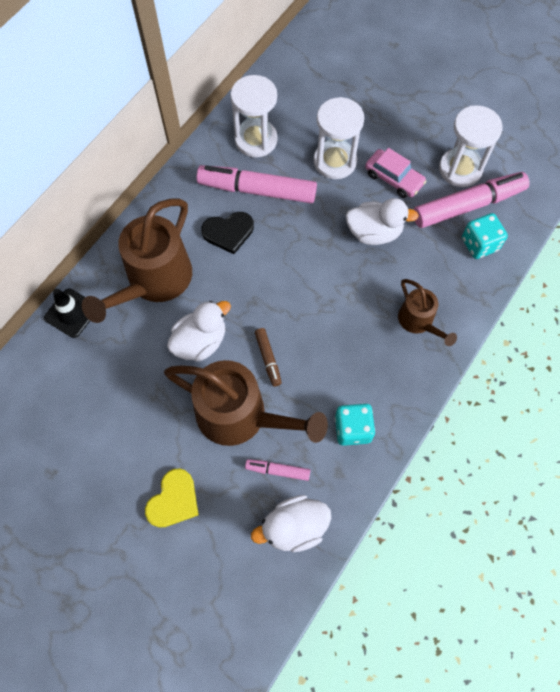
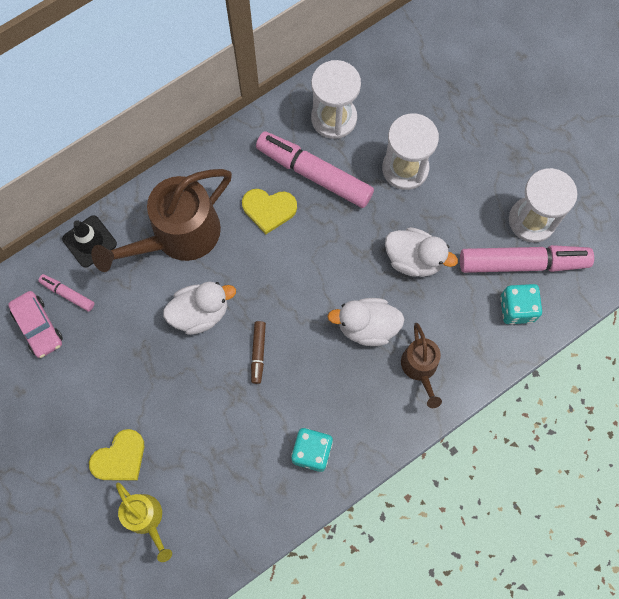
camera: 20 degrees right, 5 degrees up
(221, 548) = (146, 519): none -> yellow watering can
(228, 232) = (269, 209): black heart -> yellow heart
(241, 416) = (211, 401): brown watering can -> none
(277, 470) = (225, 465): pink marker -> pink marker (68, 294)
(294, 527) = (220, 524): white duck -> white duck (367, 326)
(394, 178) = (458, 207): pink car -> pink car (38, 327)

